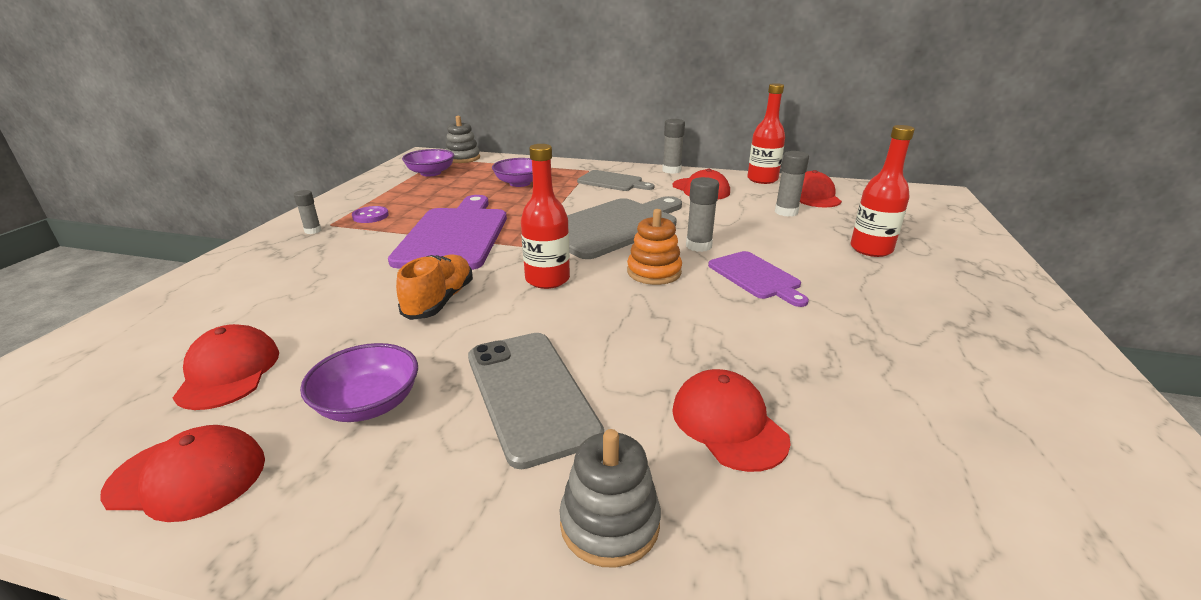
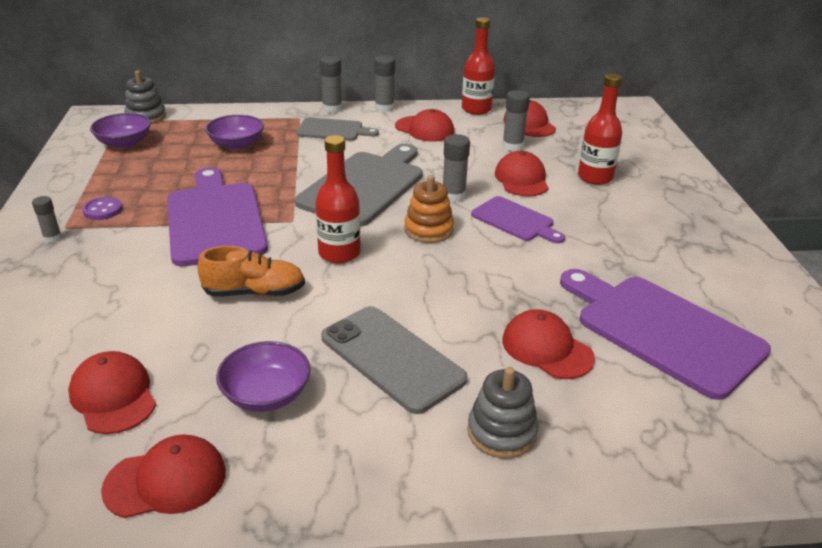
camera: 20 degrees left, 5 degrees up
(439, 301) = (254, 292): orange shoe -> orange shoe turned 90 degrees clockwise
(622, 167) = (332, 109): none -> grey glue stick
(782, 241) = (521, 179): none -> red cap
(906, 434) = (662, 330): none -> purple cutting board

